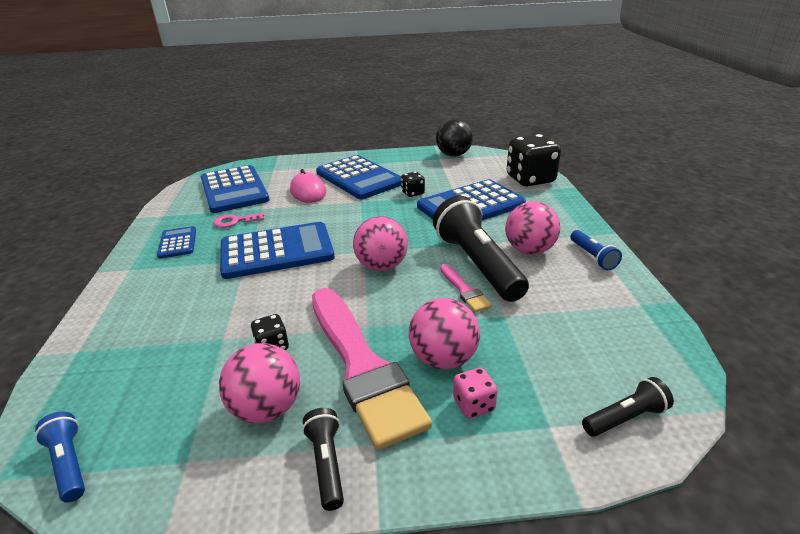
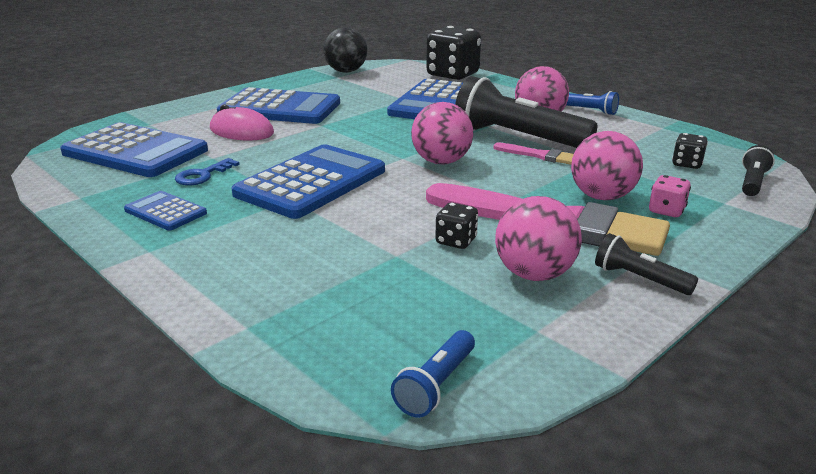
camera: 40 degrees left, 5 degrees down
(69, 463) = (436, 385): blue flashlight -> blue flashlight turned 75 degrees counterclockwise
(235, 221) = (202, 175): pink key -> blue key
(413, 193) = (363, 107): black dice -> black dice (687, 164)

